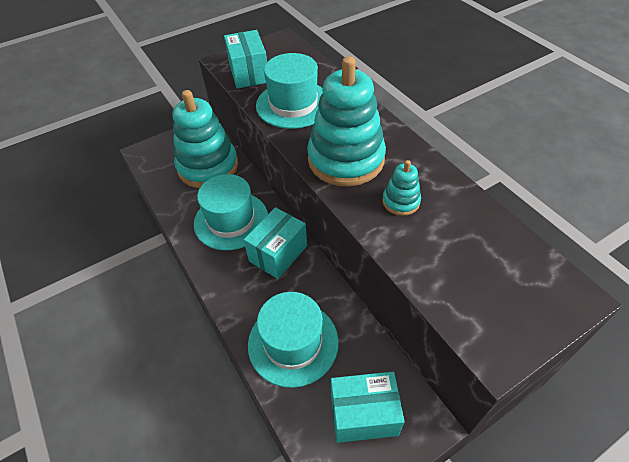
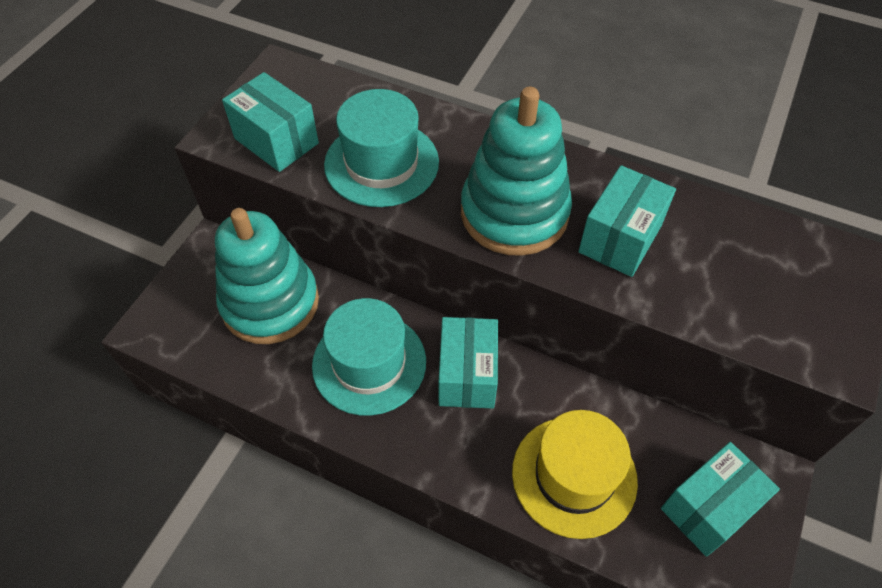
camera: 35 degrees left, 5 degrees up
(293, 343) = (574, 476): turquoise hat -> yellow hat
(401, 201) = (620, 238): turquoise stacking toy -> turquoise box

